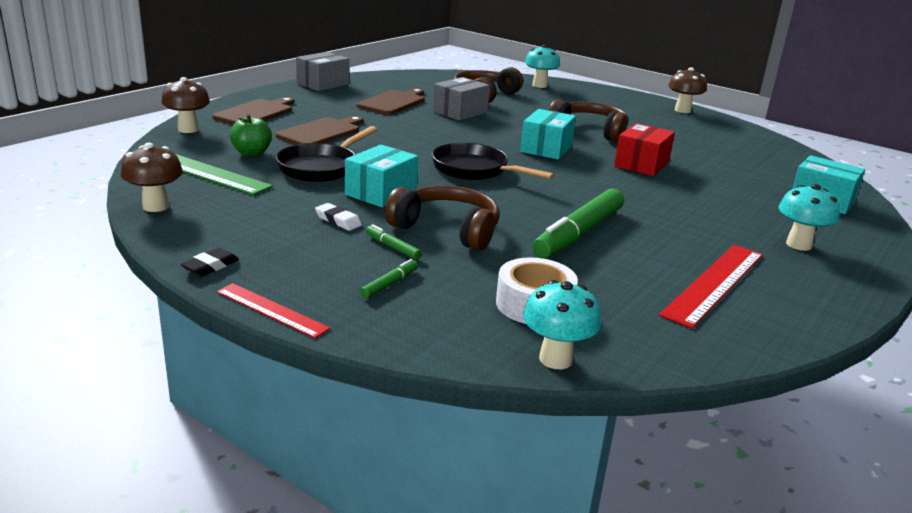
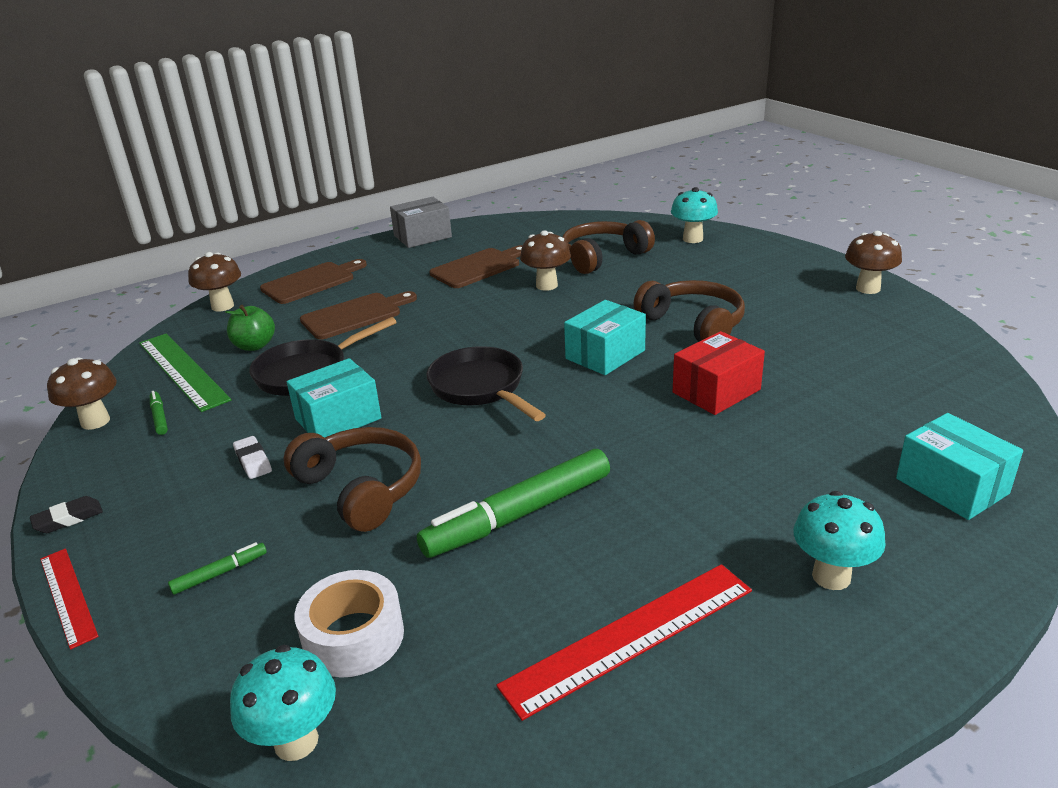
camera: 25 degrees right, 5 degrees up
(392, 247) = (274, 512): green marker -> green marker (159, 417)
(460, 112) = (546, 285): grey box -> brown mushroom

